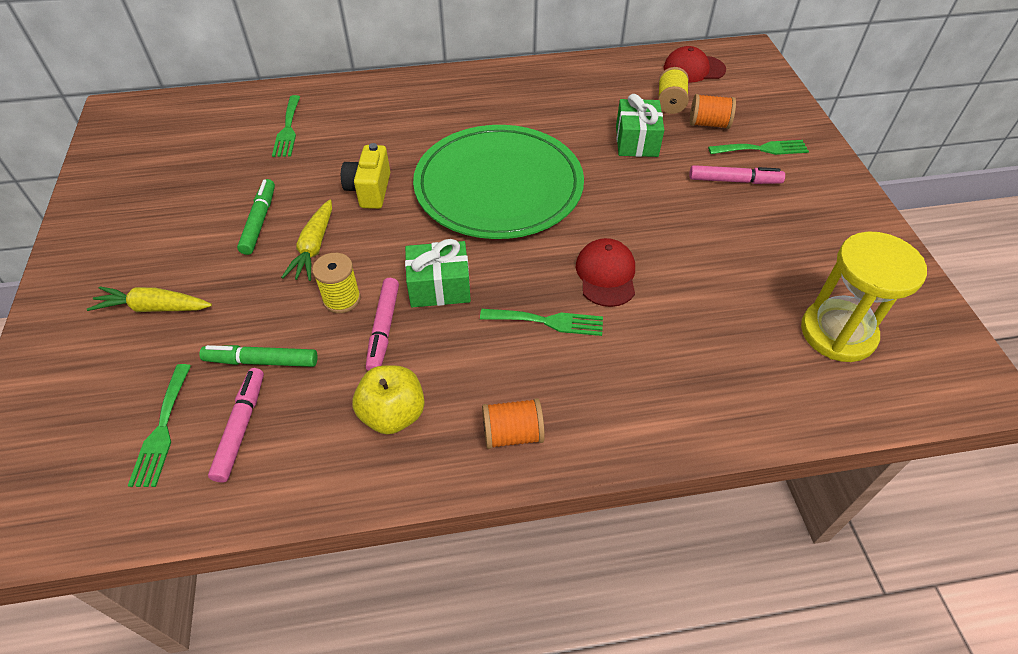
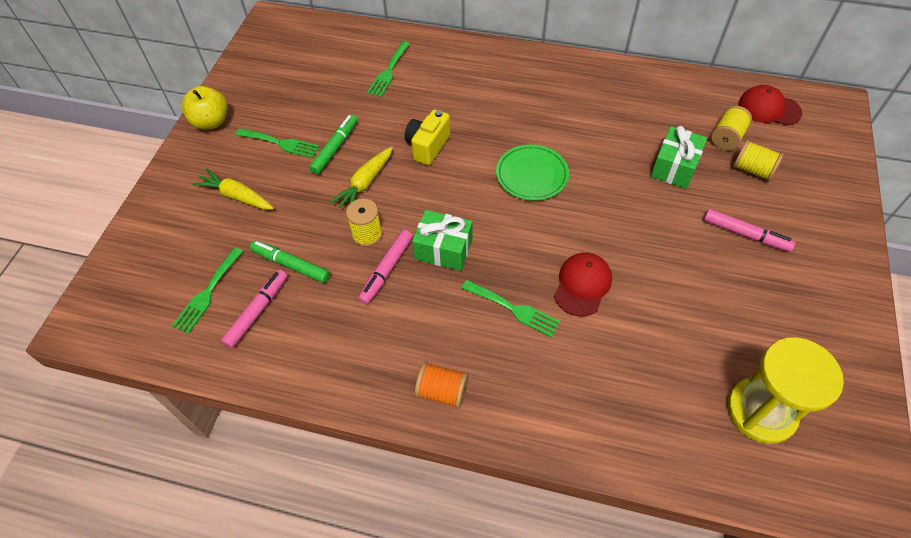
camera: 25 degrees right, 5 degrees up
(393, 414) = (363, 342): yellow apple -> yellow apple (211, 122)
(498, 186) = (532, 175): green plate -> green plate, size x0.49
(709, 124) = (752, 170): orange spool -> yellow spool
(762, 149) = (791, 211): green fork -> green fork (281, 143)

